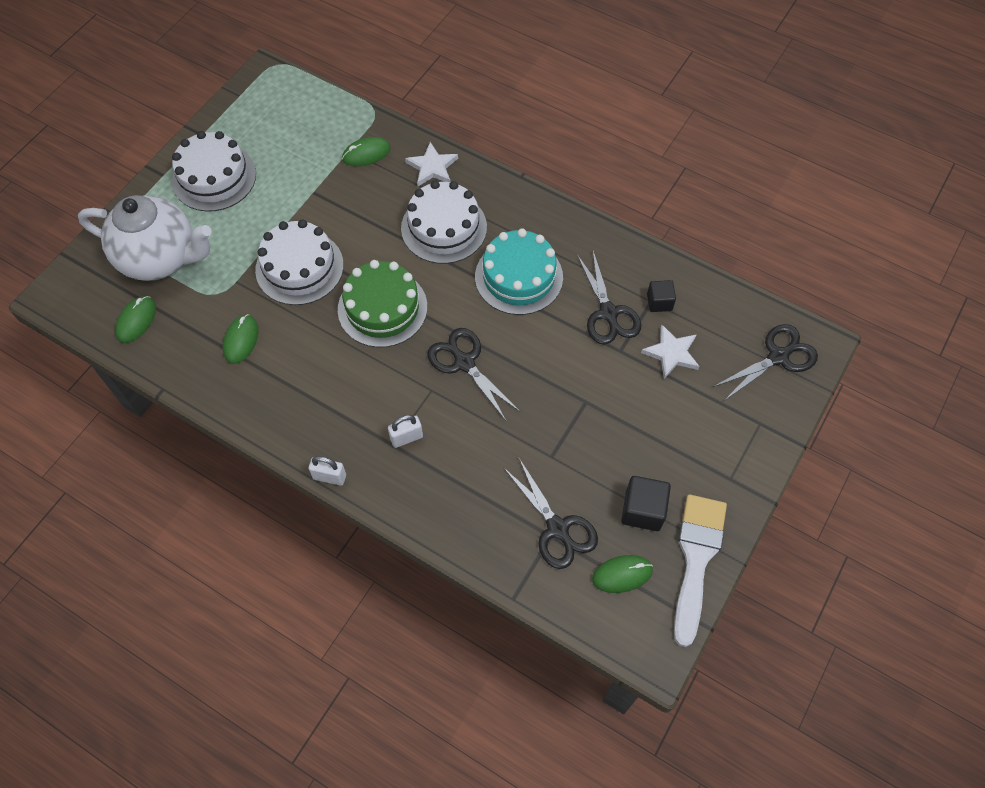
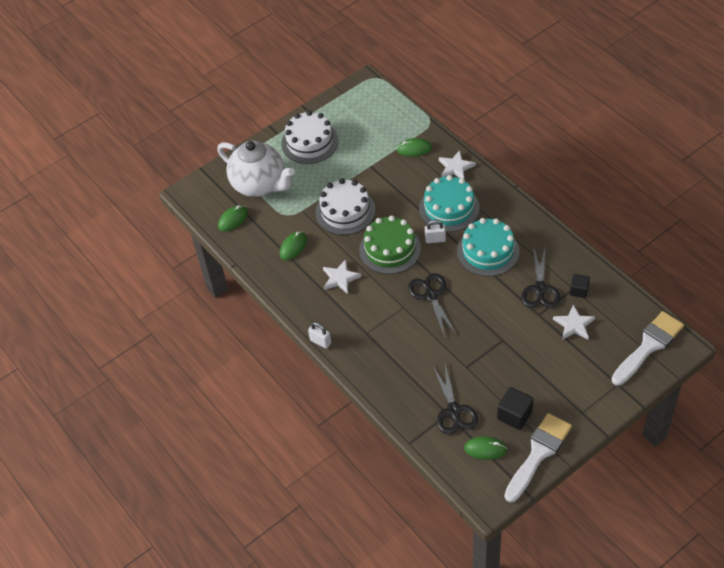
camera: 25 degrees right, 10 degrees down
(326, 370) = (340, 278): none -> white star
(406, 437) = (377, 331): white padlock -> white padlock (435, 239)
(444, 228) = (449, 208): white cake -> turquoise cake
(778, 357) = (648, 346): black scissors -> white brush

